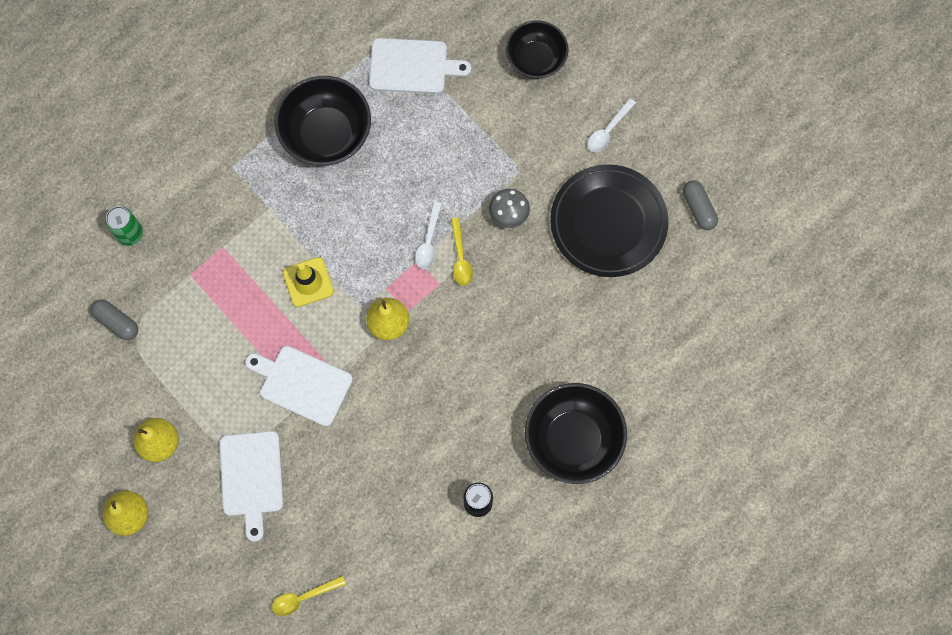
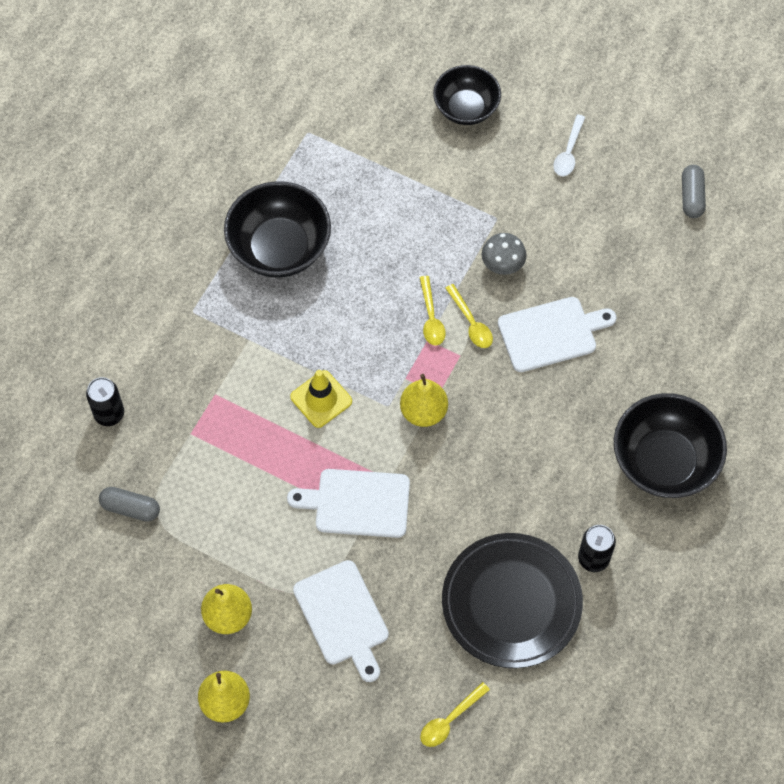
camera: 20 degrees left, 10 degrees down
(130, 234) = (109, 414): green can -> black can
(412, 66) = (342, 154): white cutting board -> white cutting board (551, 333)
(428, 241) = (431, 318): white spoon -> yellow spoon
(608, 223) = (607, 240): black plate -> black plate (511, 603)
(698, 208) = (691, 197): grey capsule -> grey capsule turned 45 degrees clockwise

